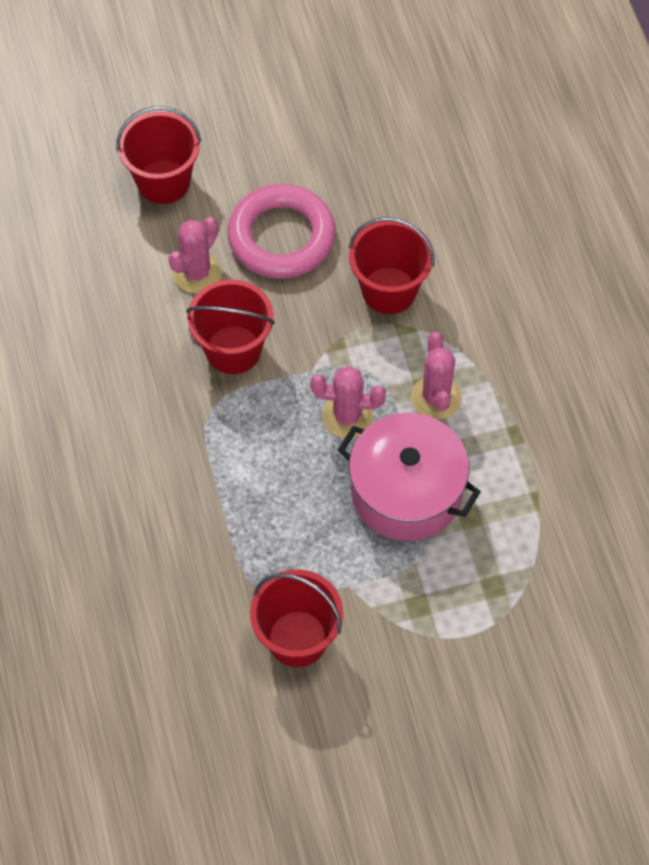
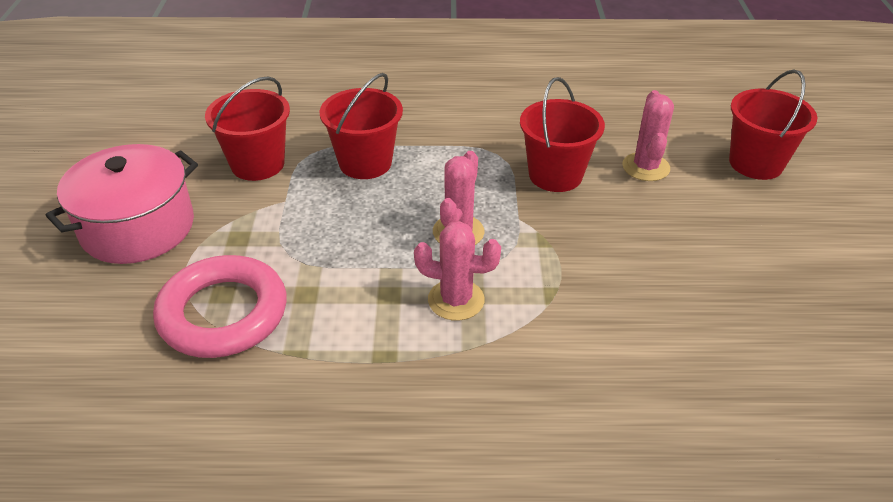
camera: 105 degrees right, 20 degrees down
(197, 273) = (646, 167): pink cactus -> pink cactus turned 45 degrees clockwise
(281, 237) = (683, 226): pink ring -> pink ring (223, 313)
(389, 290) = (603, 292): red bucket -> red bucket (365, 163)
(406, 492) = (357, 255): pink pot -> pink pot (138, 227)

